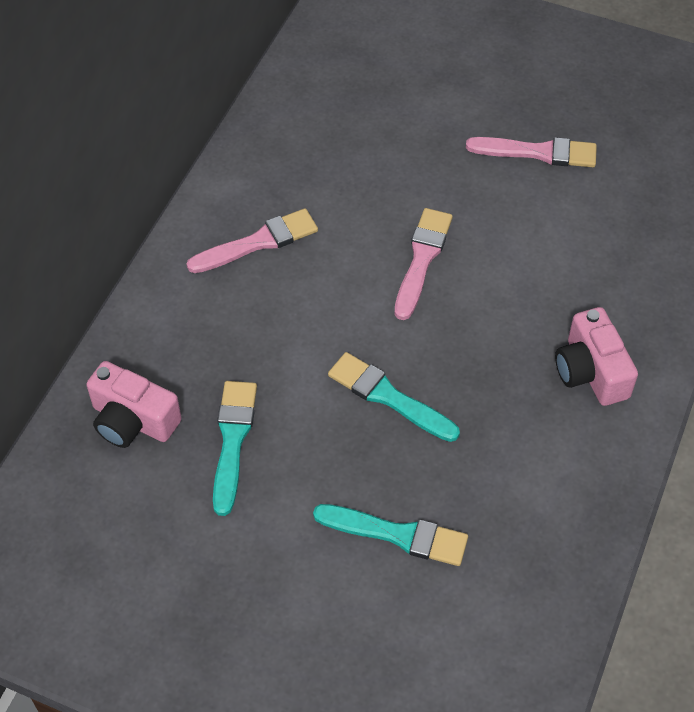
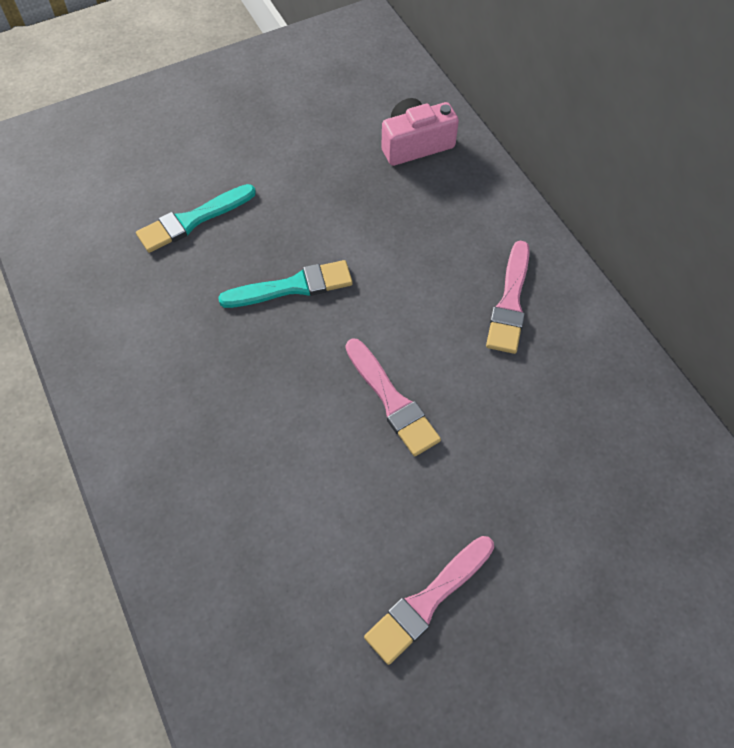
camera: 130 degrees right, 5 degrees up
(233, 440) = (349, 183): turquoise brush -> none
(591, 371) = (176, 433): pink camera -> none

